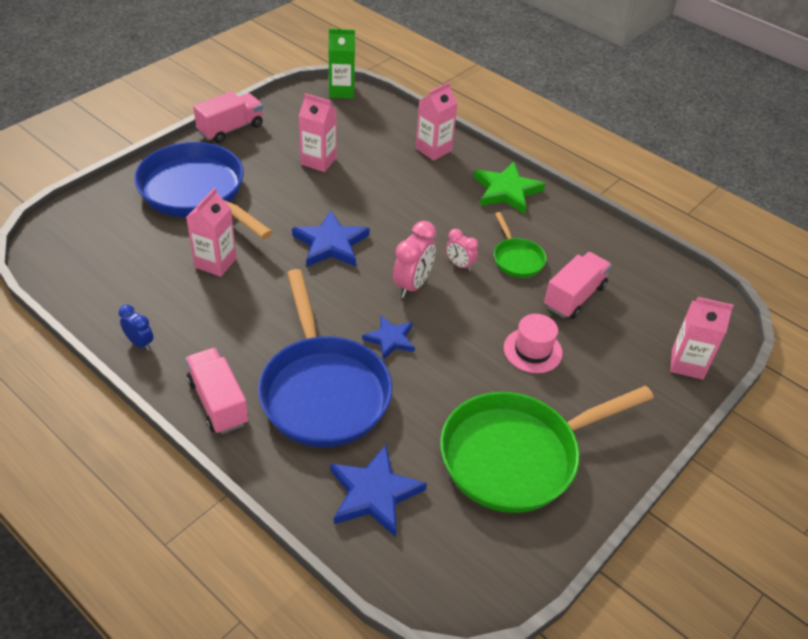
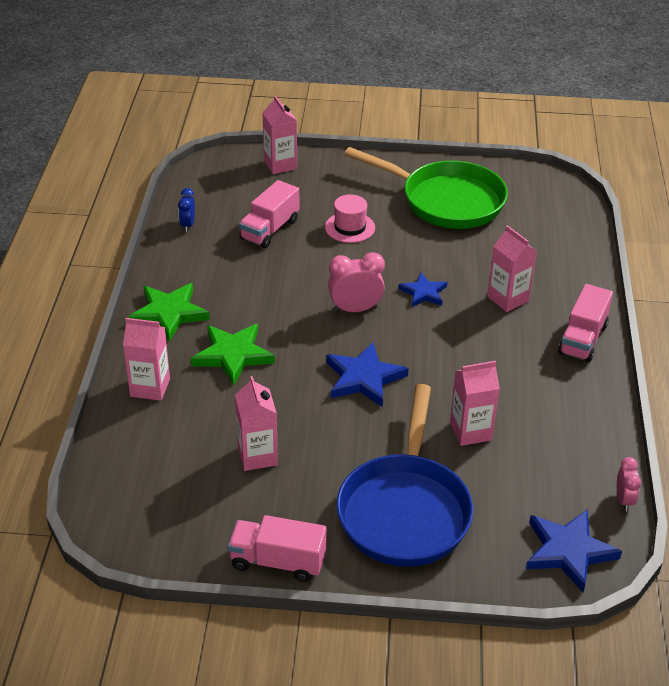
camera: 125 degrees left, 5 degrees down
(140, 343) = (596, 413): blue clock -> blue clock (188, 225)
(323, 390) = (507, 299): blue pan -> pink carton
(341, 91) = (104, 518): green carton -> none
(374, 494) = (547, 239): blue star -> blue star (568, 551)
(427, 197) = (233, 355): none -> green star
(459, 265) = (302, 297): pink clock -> pink clock (624, 500)
(517, 258) = (258, 272): green pan -> none
(574, 297) = (270, 229): pink truck -> pink truck turned 60 degrees counterclockwise

